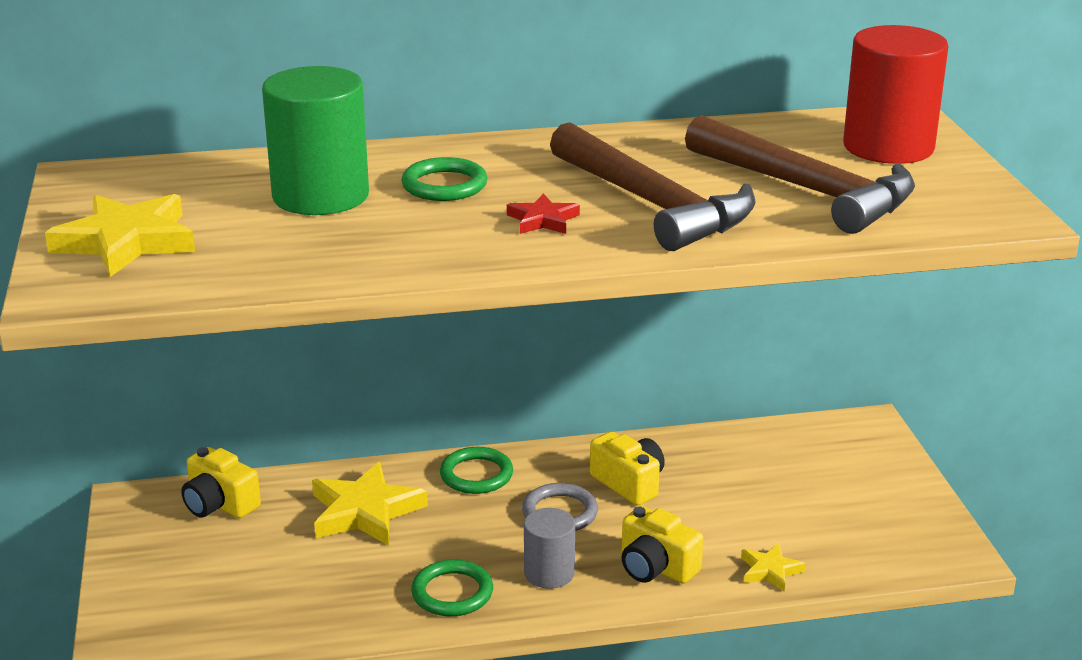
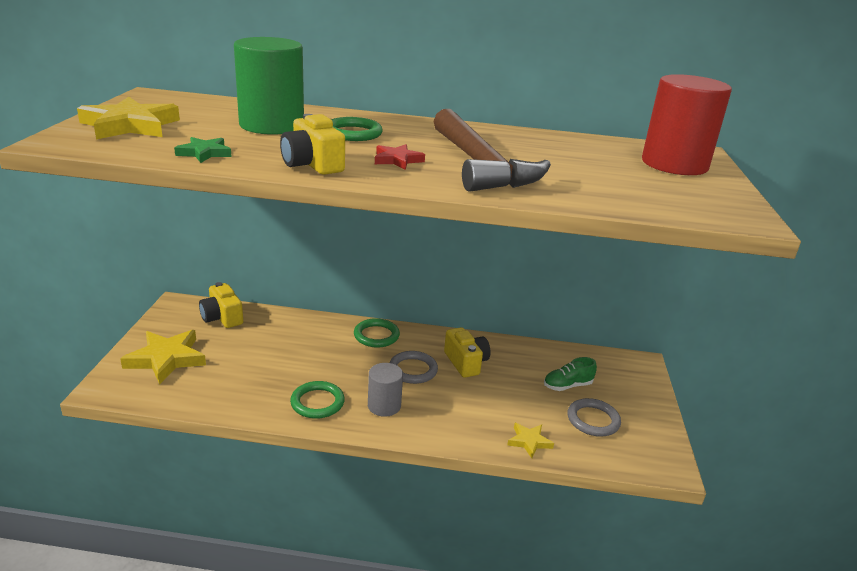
camera: 15 degrees right, 0 degrees up
(284, 266) = (204, 153): none -> green star
(365, 511) = (298, 341): yellow star -> yellow star (166, 359)
(656, 567) = (454, 419): yellow camera -> yellow camera (312, 165)
(785, 482) = (567, 386): none -> green shoe
(808, 190) = (597, 177): brown hammer -> none
(840, 521) = (593, 420): none -> grey ring

